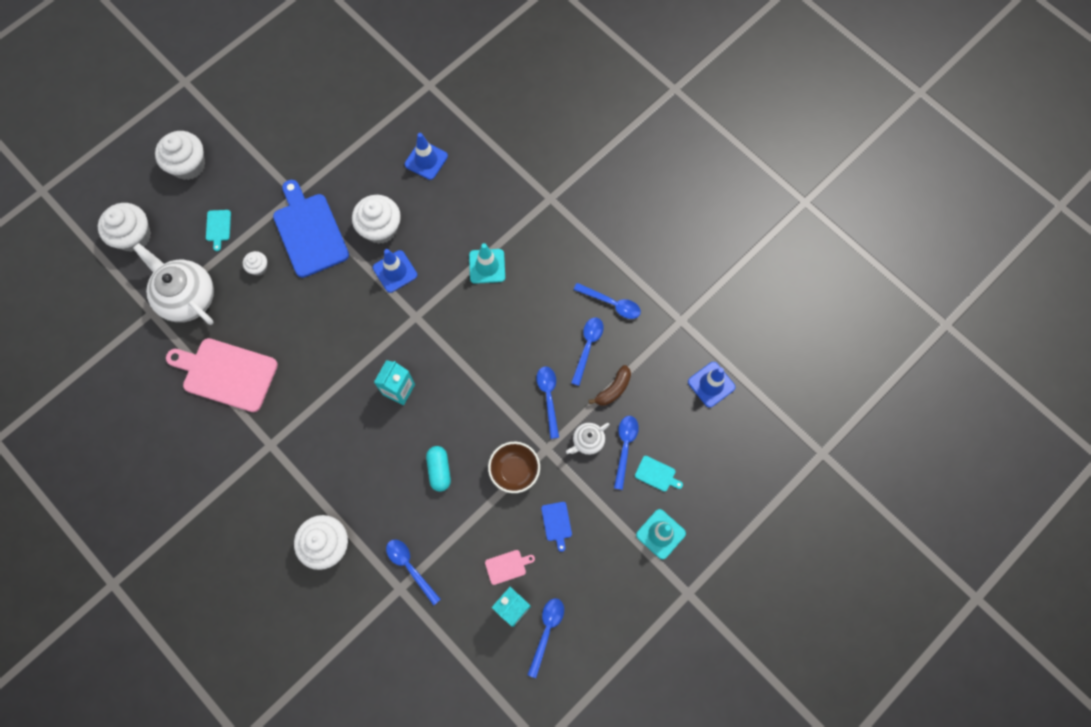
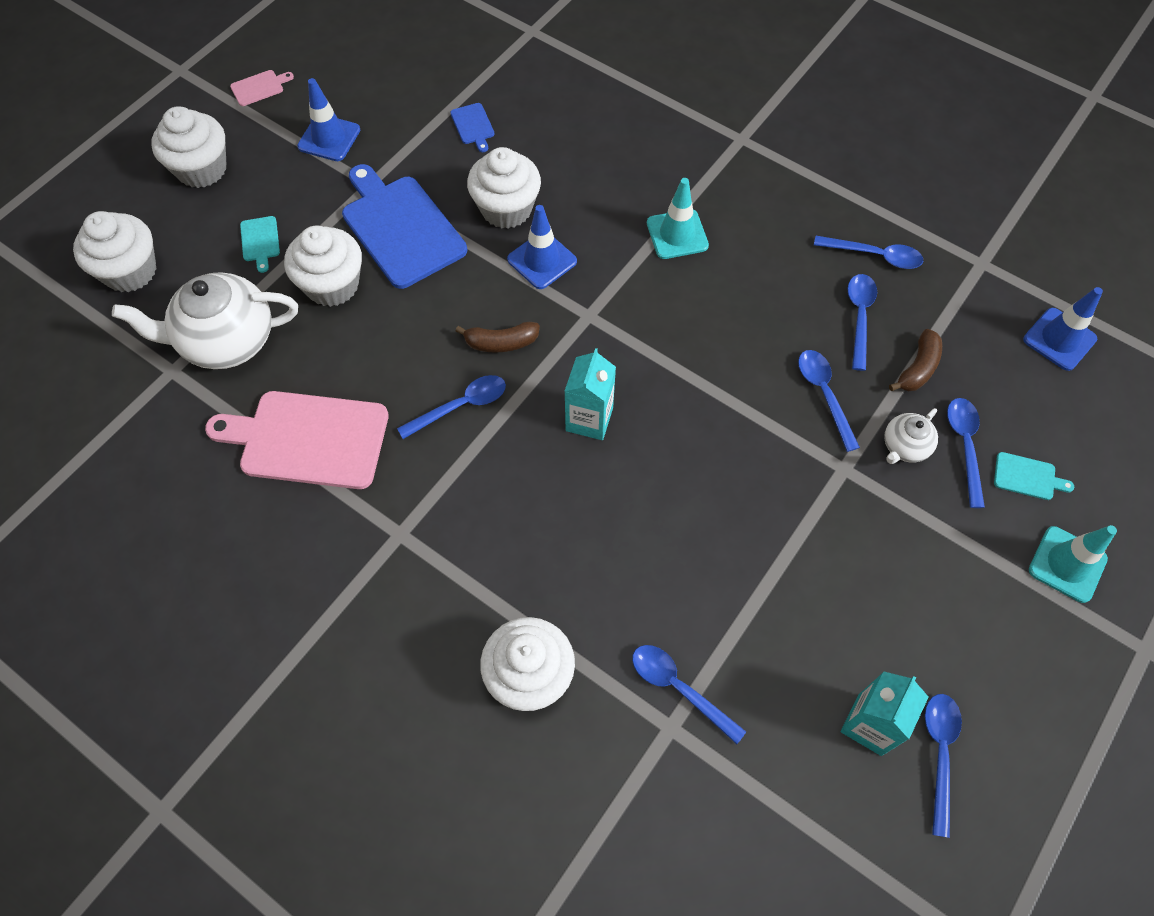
camera: 10 degrees left, 10 degrees down
(187, 297) = (227, 341): white teapot -> white teapot turned 45 degrees counterclockwise
(258, 267) = (332, 285): white cupcake -> white cupcake, size x1.99
(322, 367) = (460, 406): none -> blue spoon
(356, 327) = (501, 343): none -> brown banana
(426, 160) = (551, 117): blue traffic cone -> blue traffic cone (329, 138)
(439, 470) = (685, 527): turquoise capsule -> none
(507, 566) = (840, 658): pink cutting board -> pink cutting board (259, 87)
(514, 471) = (805, 508): brown bowl -> none
(556, 523) = (898, 576): blue cutting board -> blue cutting board (473, 126)

